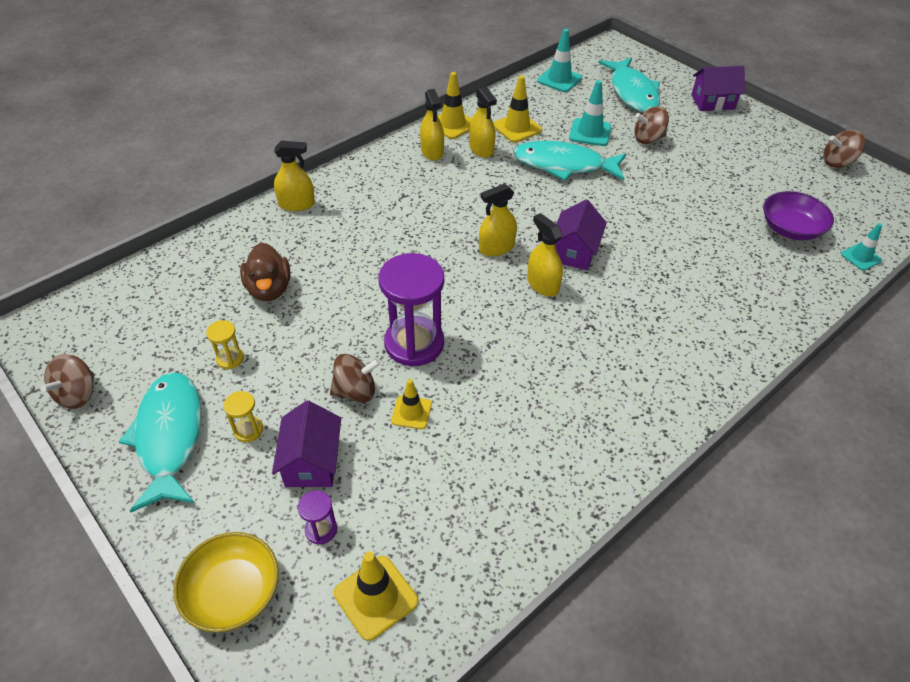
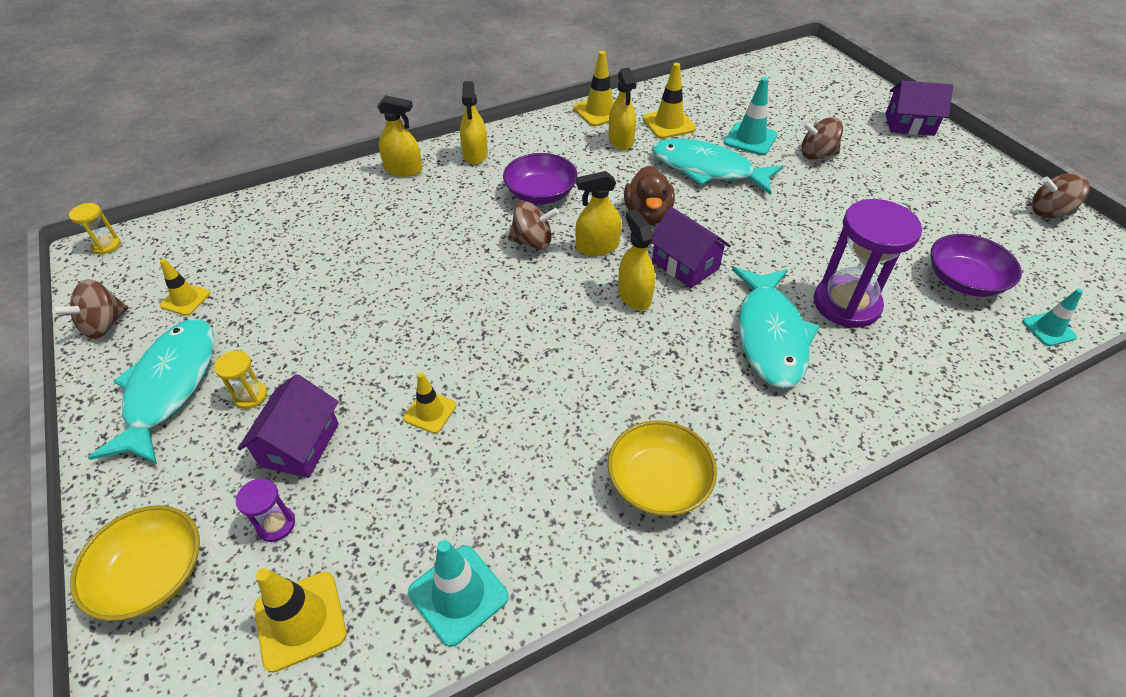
camera: 15 degrees right, 0 degrees up
(145, 357) = (185, 299): none -> yellow traffic cone
(230, 359) = (266, 316): yellow hourglass -> yellow hourglass (106, 245)
(269, 289) = (338, 251): brown duck -> brown duck (647, 215)
(356, 391) = (380, 376): brown spinning top -> brown spinning top (533, 242)
(414, 343) = (464, 335): purple hourglass -> purple hourglass (846, 304)
(430, 208) = (540, 193): none -> purple bowl
(432, 151) = (566, 136): yellow spray bottle -> yellow spray bottle (475, 154)
(559, 79) = (735, 80): turquoise traffic cone -> turquoise traffic cone (458, 594)
(574, 251) = (685, 265): purple house -> purple house turned 75 degrees counterclockwise
(615, 430) = (658, 482): none -> yellow bowl
(632, 92) = (815, 103): turquoise fish -> turquoise fish (770, 335)

